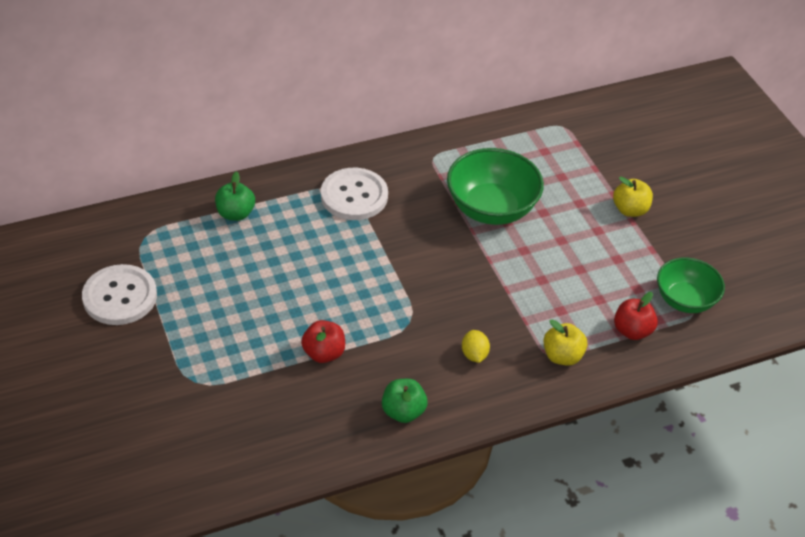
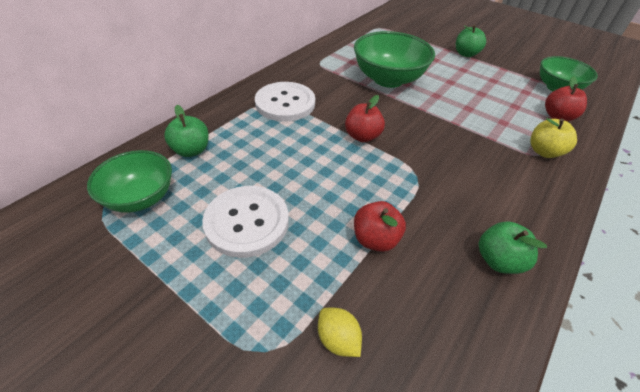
camera: 30 degrees left, 0 degrees up
(120, 296) = (102, 287): white button -> white button (247, 222)
(174, 241) = (141, 197): none -> green bowl
(397, 263) = (362, 136): none -> red apple
(474, 354) = (490, 179): yellow lemon -> yellow lemon (338, 339)
(630, 210) = (466, 54): yellow apple -> green apple

